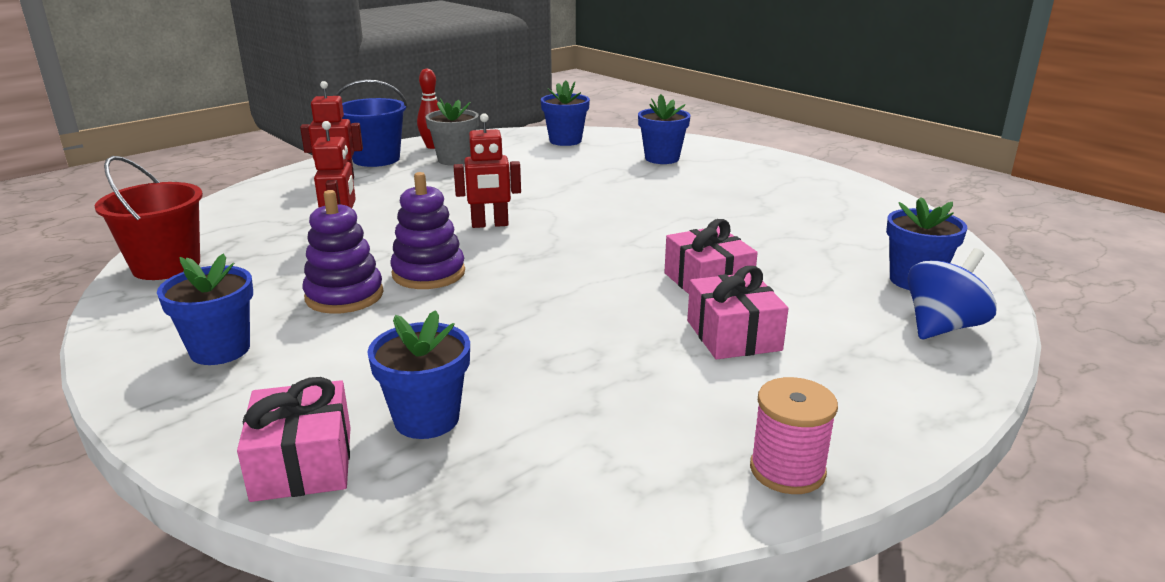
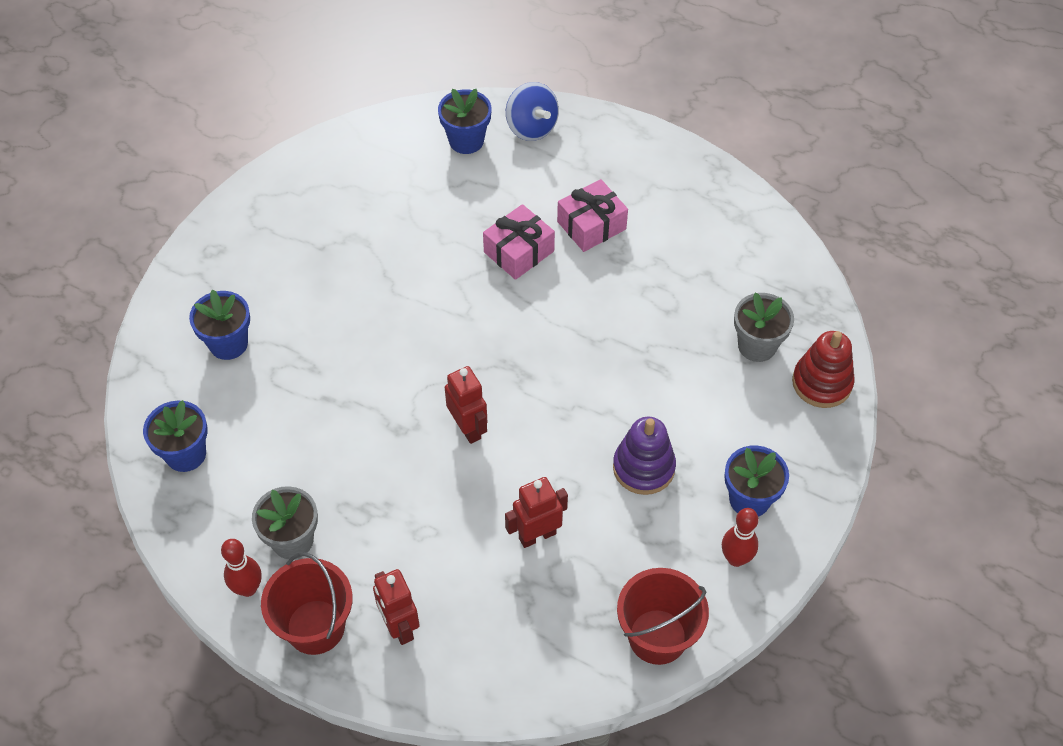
camera: 110 degrees left, 30 degrees up
(169, 323) = (736, 558): none -> red bowling pin
(302, 463) = (822, 383): pink gift -> red stacking toy
(376, 159) = (315, 627): blue bucket -> red bucket
(426, 419) = (757, 345): blue flower pot -> grey flower pot
(428, 273) = (582, 430): purple stacking toy -> none
(787, 470) = (716, 185): pink spool -> none
(942, 327) = (531, 128): blue spinning top -> blue spinning top turned 150 degrees counterclockwise

